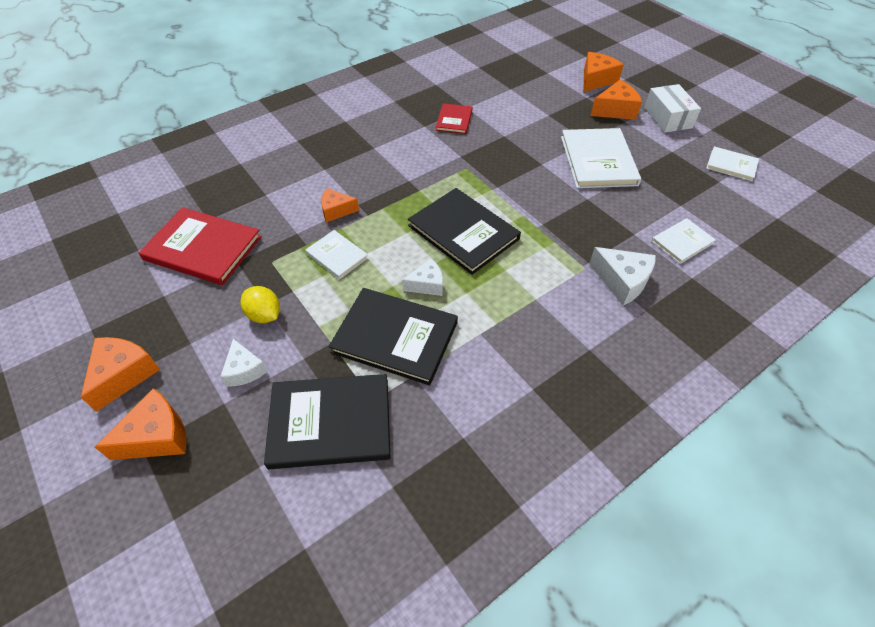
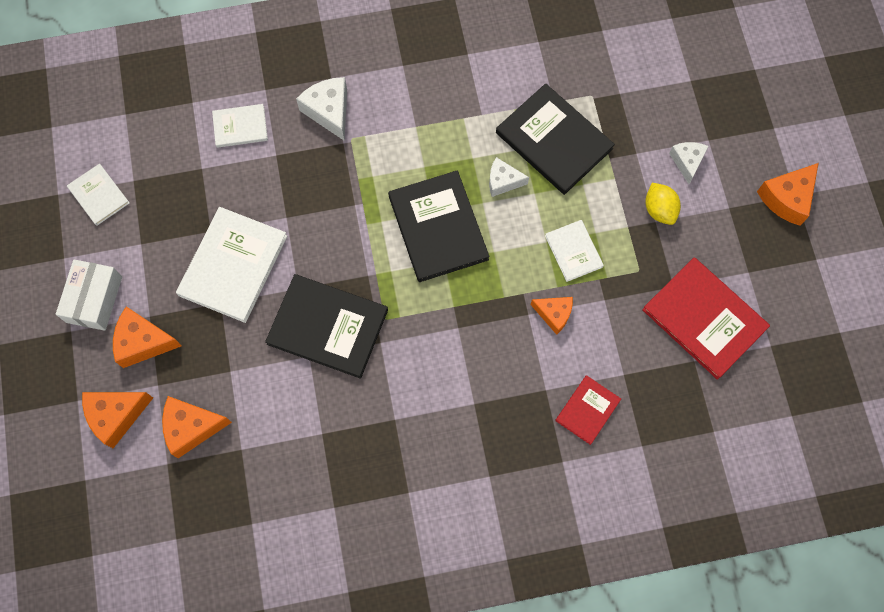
camera: 155 degrees left, 20 degrees up
(157, 436) = (762, 133): orange cheese -> orange cheese (192, 427)
(330, 422) = (630, 91): black book -> black book (327, 327)
(454, 120) = (352, 413): red book -> red book (587, 410)

